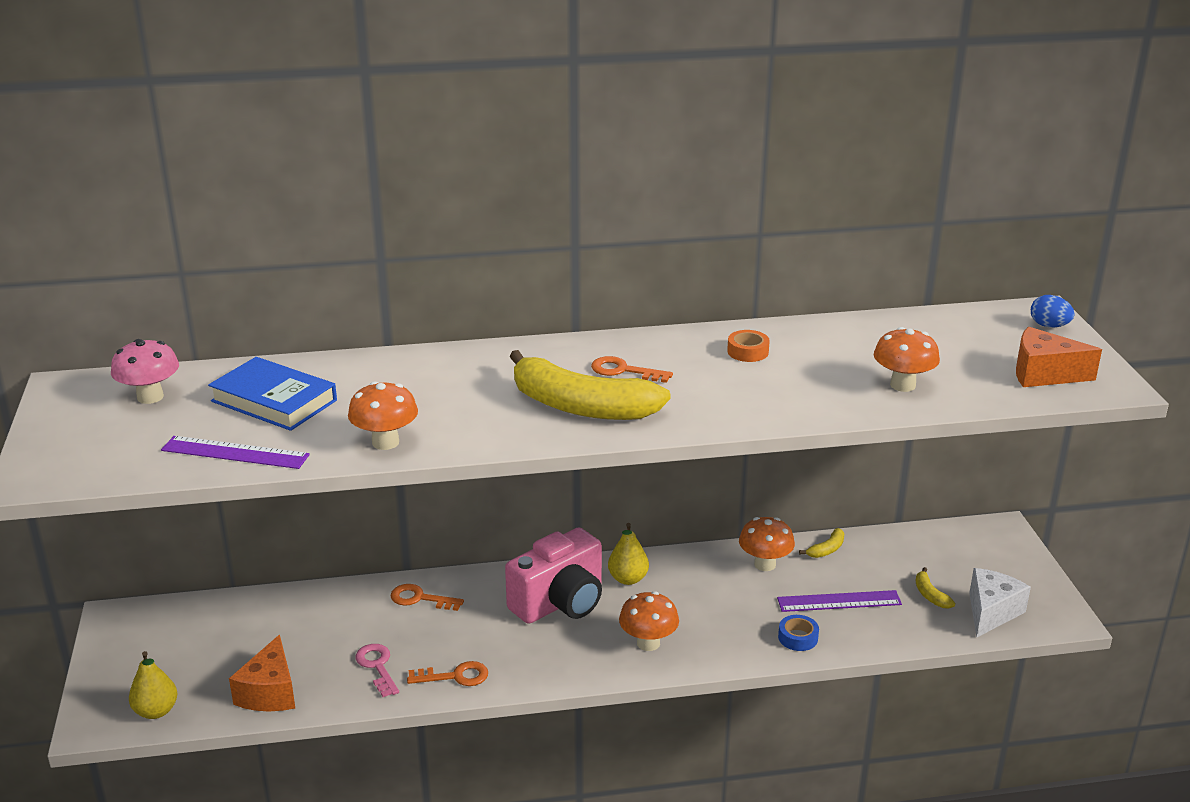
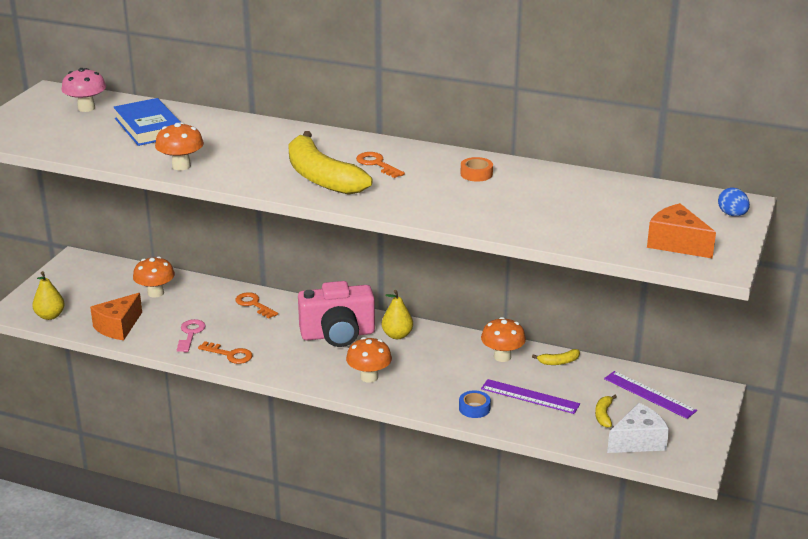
camera: 30 degrees right, 0 degrees up
(235, 453) = (94, 149): purple ruler -> purple ruler (649, 394)
(902, 385) = (557, 222): orange mushroom -> orange mushroom (155, 293)

